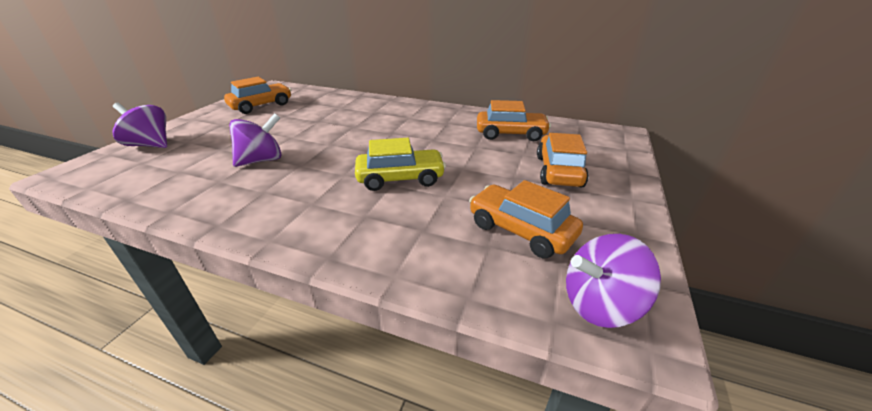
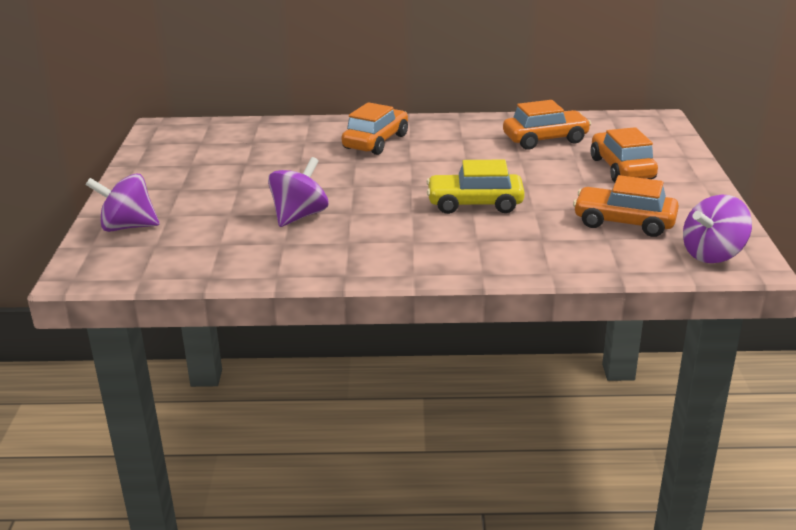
camera: 20 degrees left, 5 degrees down
(261, 106) = (191, 157): orange car -> orange car (376, 142)
(400, 178) = (475, 204): yellow car -> yellow car turned 150 degrees counterclockwise

